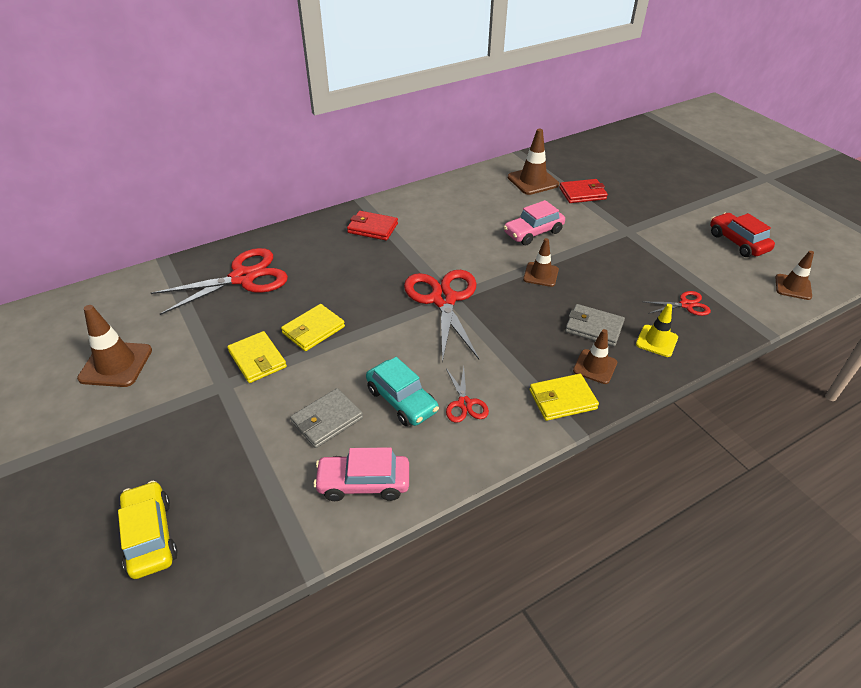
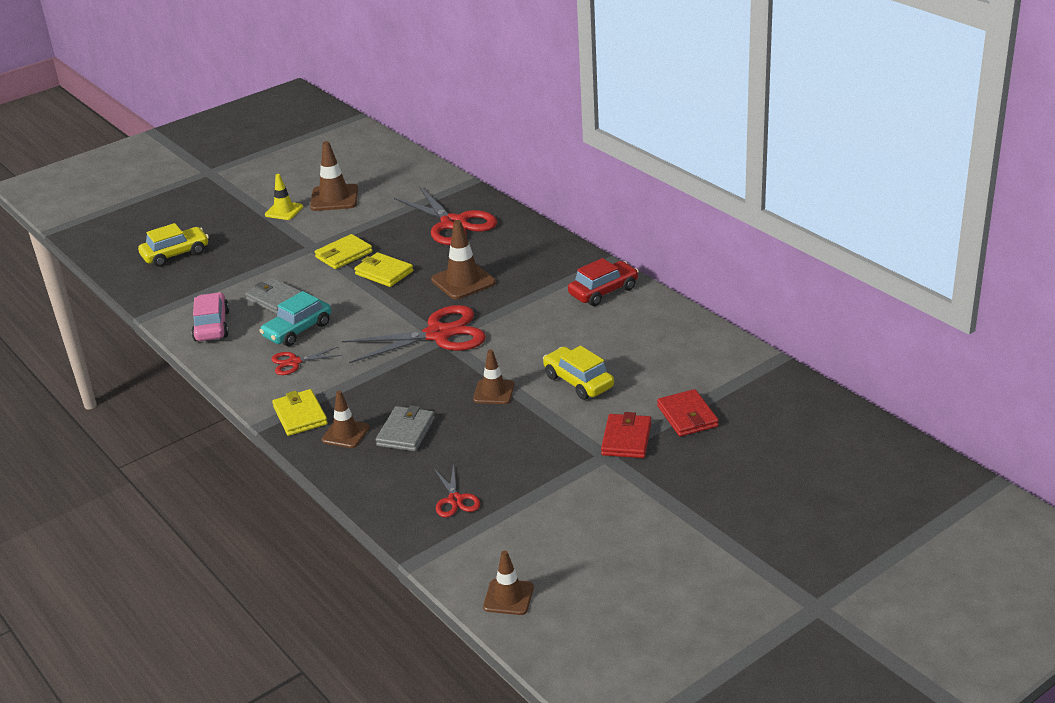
camera: 85 degrees right, 10 degrees down
(372, 228) = (556, 275): red wallet -> red wallet (626, 439)
(533, 181) = (705, 374): brown traffic cone -> brown traffic cone (463, 281)
(533, 233) = (578, 382): pink car -> yellow car
(656, 341) = (388, 475): yellow traffic cone -> yellow traffic cone (284, 211)
(737, 242) = (605, 555): red car -> red car (603, 291)

